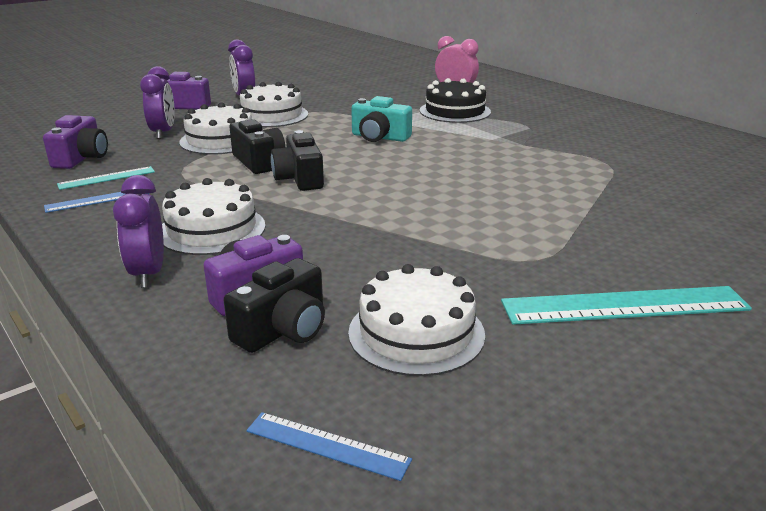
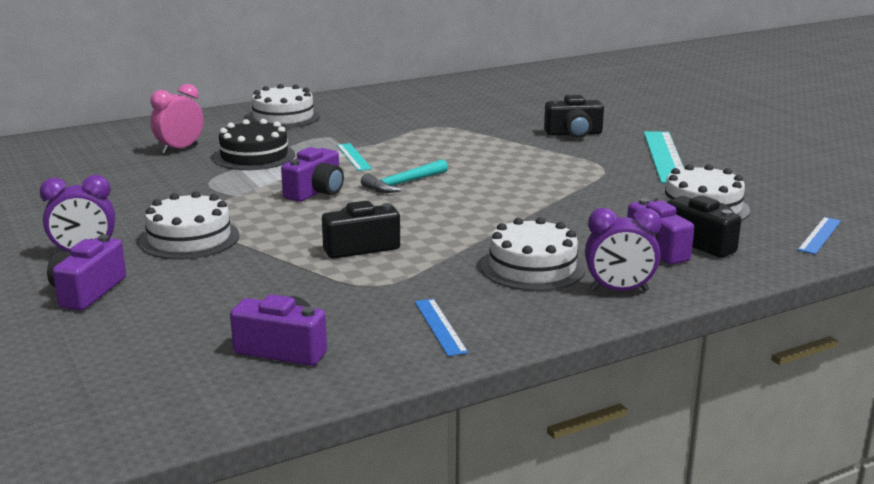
camera: 80 degrees left, 5 degrees down
(106, 178) = (370, 327): turquoise ruler -> turquoise ruler (353, 157)
(163, 133) = (211, 302): purple clock -> none
(220, 140) = (269, 267): white cake -> white cake (283, 117)
(299, 178) = (419, 230): black camera -> black camera (574, 134)
(379, 137) = (316, 192): turquoise camera -> purple camera
(417, 164) = (403, 184): none -> turquoise hammer

